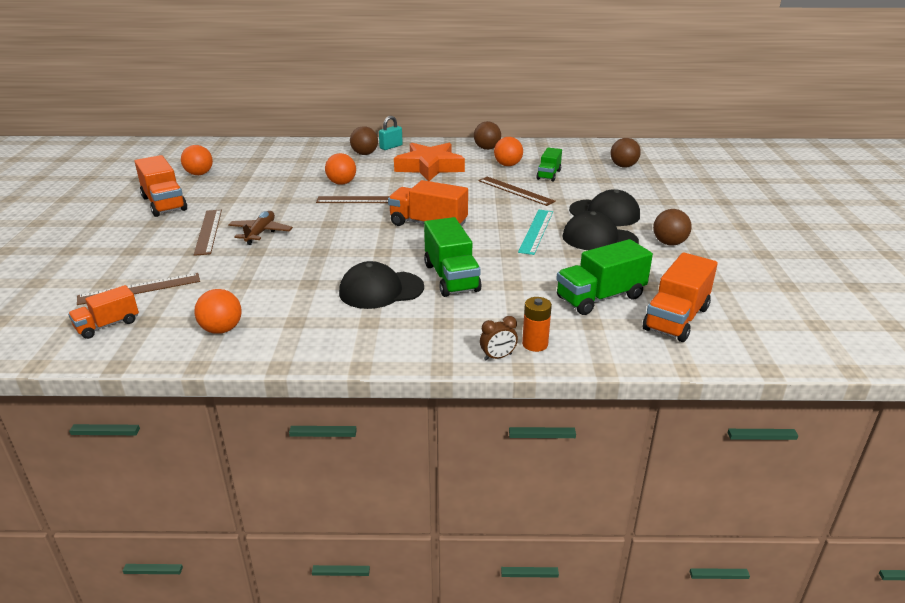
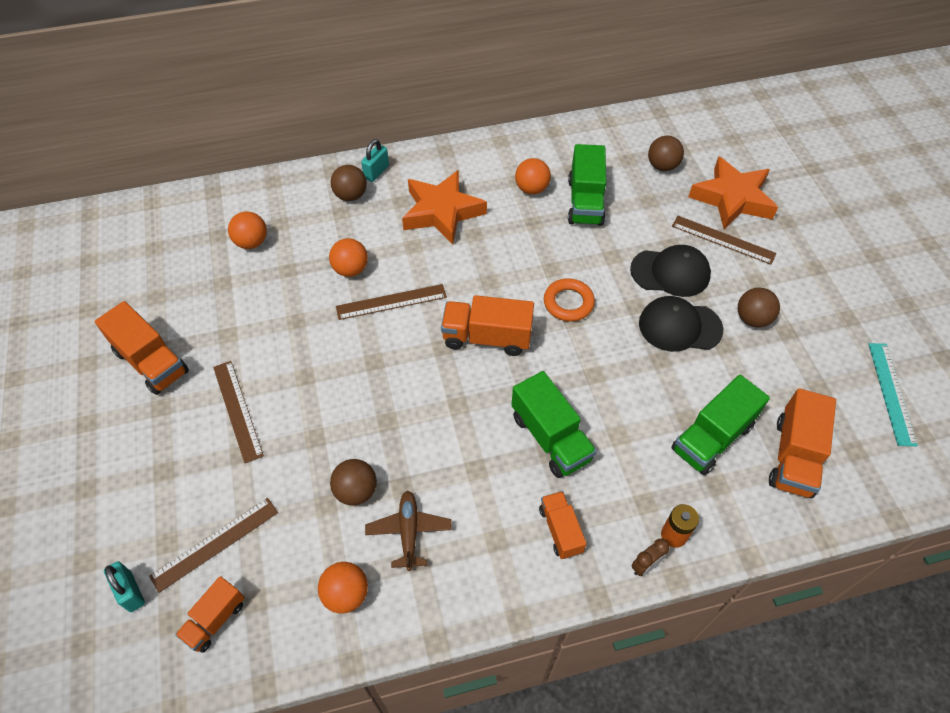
camera: 15 degrees left, 25 degrees up
(57, 301) = (131, 591): none -> turquoise padlock
(199, 174) = (162, 284): orange ball -> orange ball (251, 242)
(260, 233) = (301, 399): brown plane -> brown plane (409, 532)
(381, 290) = (485, 479): black cap -> none
(430, 325) = (560, 530): none -> orange truck
(487, 148) = (494, 154): brown ball -> brown ball (356, 491)
(507, 217) = (568, 303): none -> orange ring
(515, 191) = (559, 245): brown ruler -> brown ruler (723, 240)
(536, 231) = (609, 326): turquoise ruler -> turquoise ruler (891, 393)
(548, 175) = (585, 202): green truck -> green truck, size x1.63
(678, 186) = (732, 198): none -> orange star

